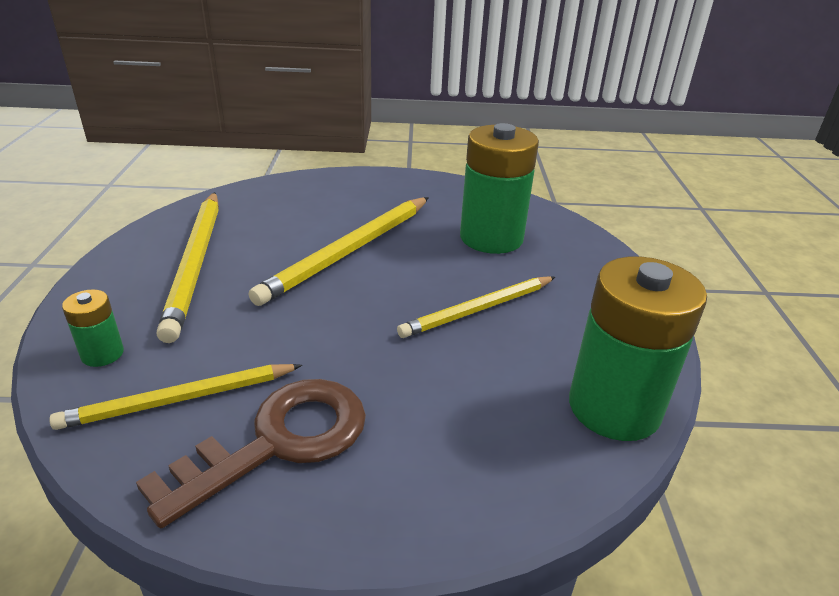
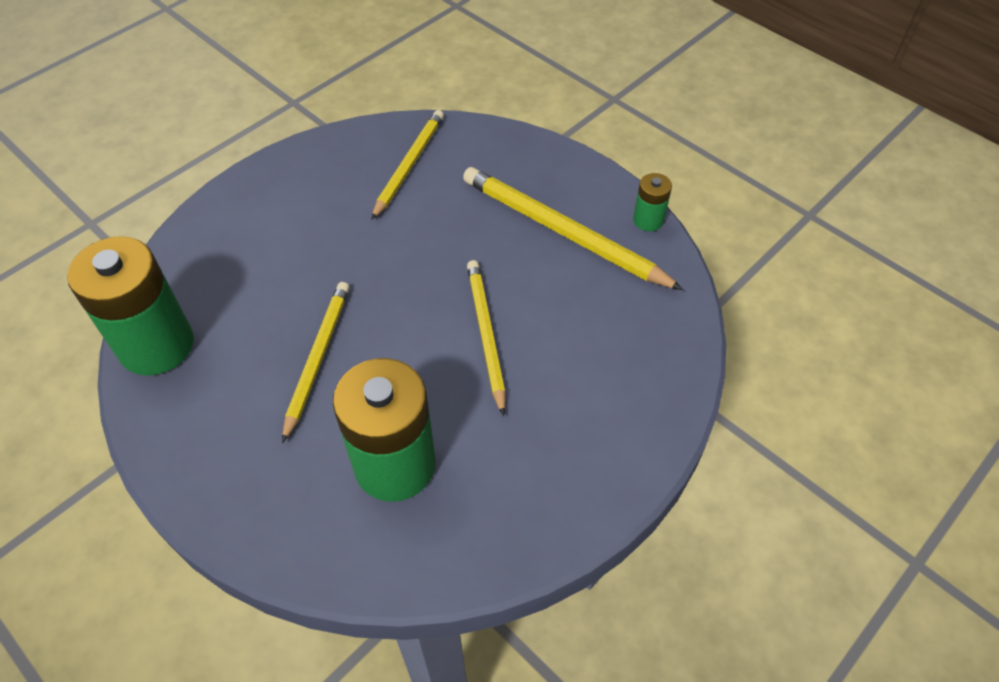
camera: 135 degrees right, 20 degrees up
(102, 354) = (489, 151): green battery -> green battery (648, 220)
(279, 441) = (330, 186): brown key -> none
(349, 251) = (485, 334): yellow pencil -> yellow pencil, size x0.67

